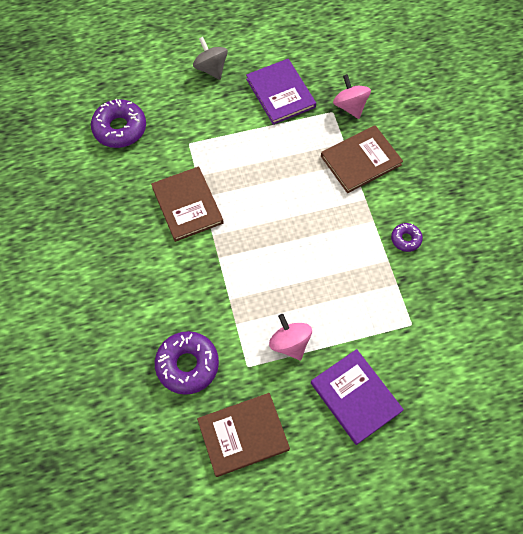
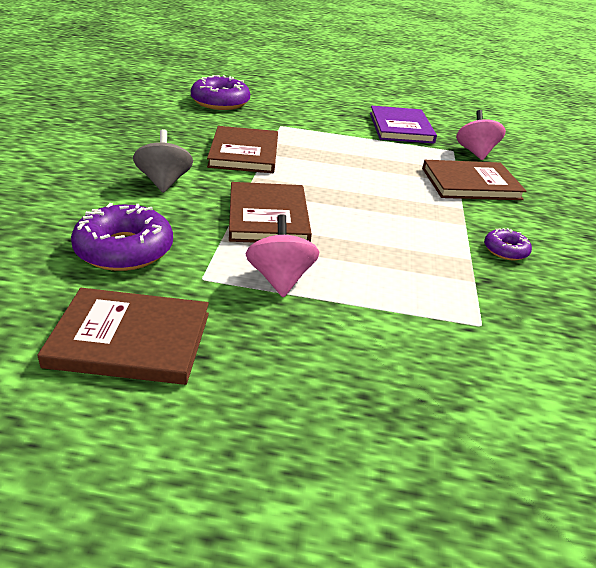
camera: 20 degrees right, 30 degrees down
(211, 68) = (338, 101): grey spinning top -> grey spinning top (164, 182)
(249, 281) = (268, 216): none -> brown book
(355, 397) = (343, 367): purple book -> none

